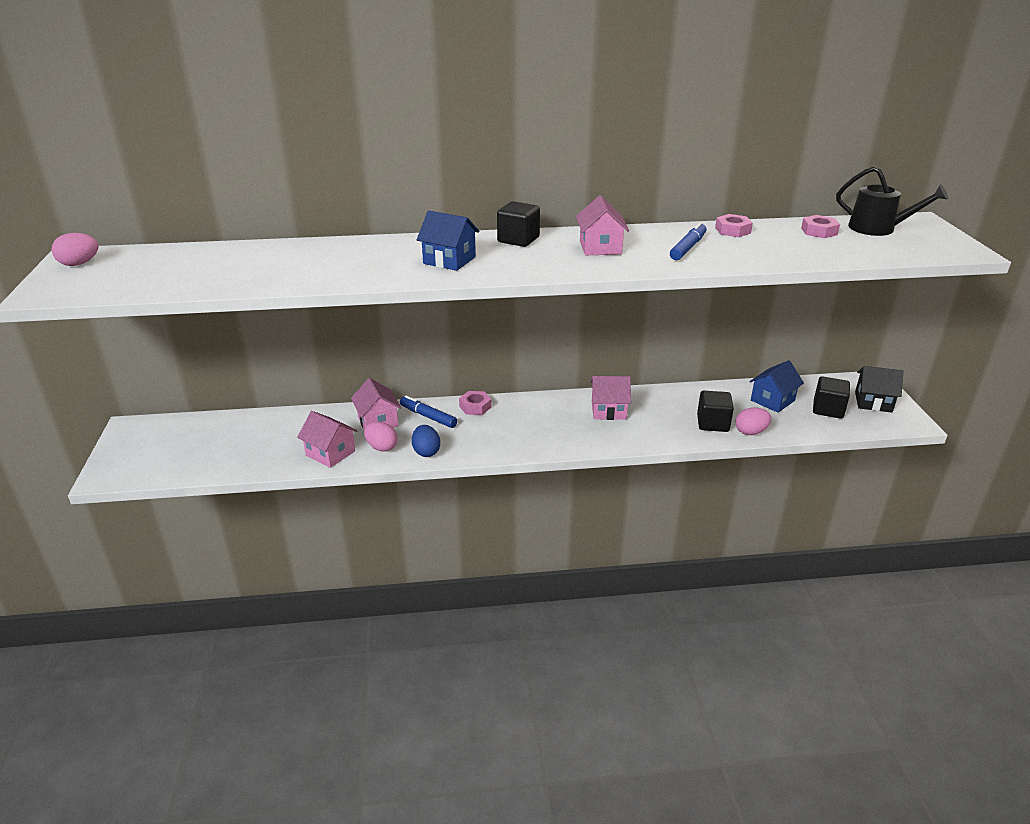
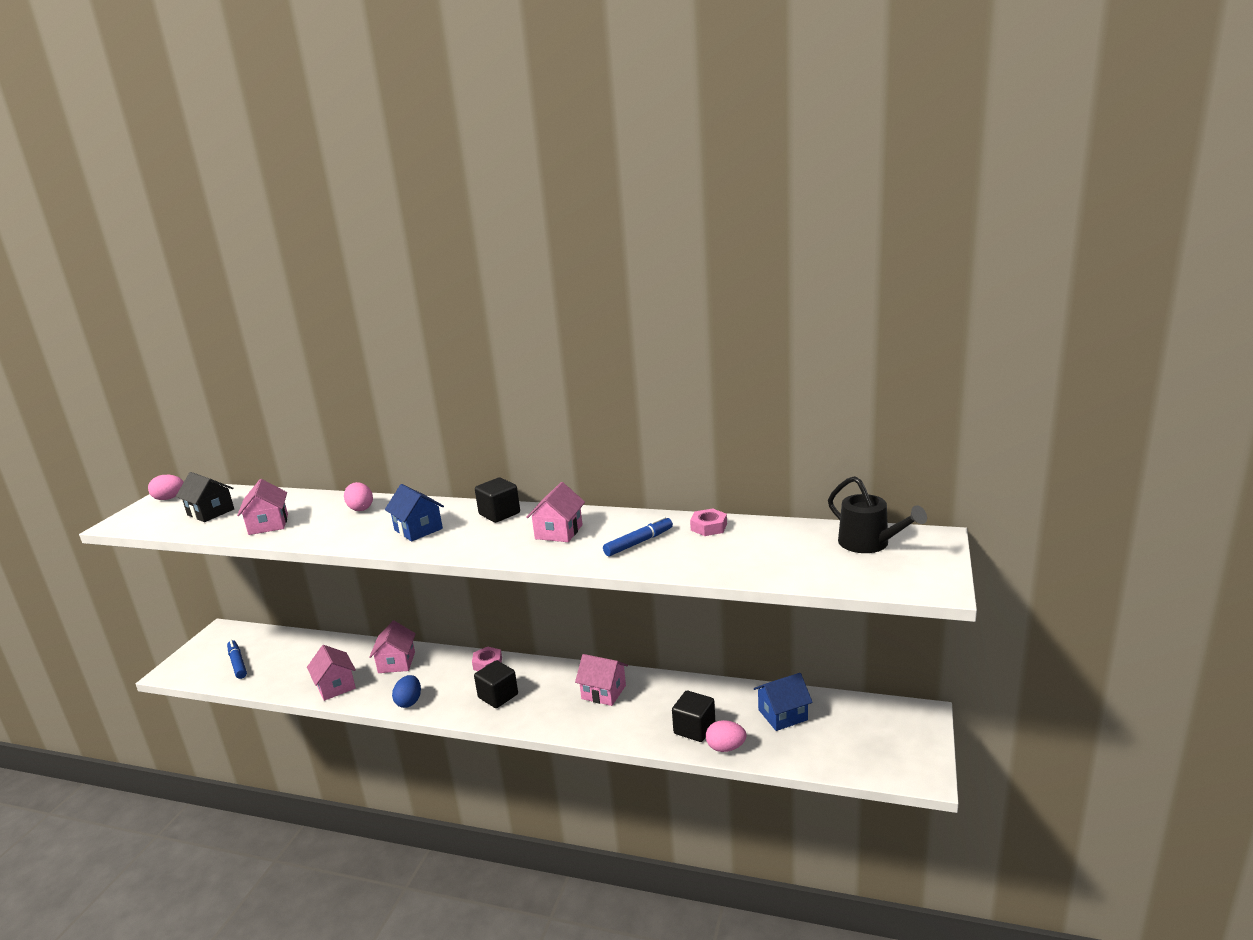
camera: 25 degrees right, 10 degrees down
(259, 274) = (268, 524): none -> pink house
(382, 447) = (378, 689): pink egg -> pink egg (360, 508)
(428, 416) = (440, 666): blue marker -> blue marker (238, 663)
(819, 231) = (798, 539): pink nut -> none
(828, 409) = (836, 739): black cube -> black cube (498, 696)
(873, 402) = (899, 741): black house -> black house (211, 512)

